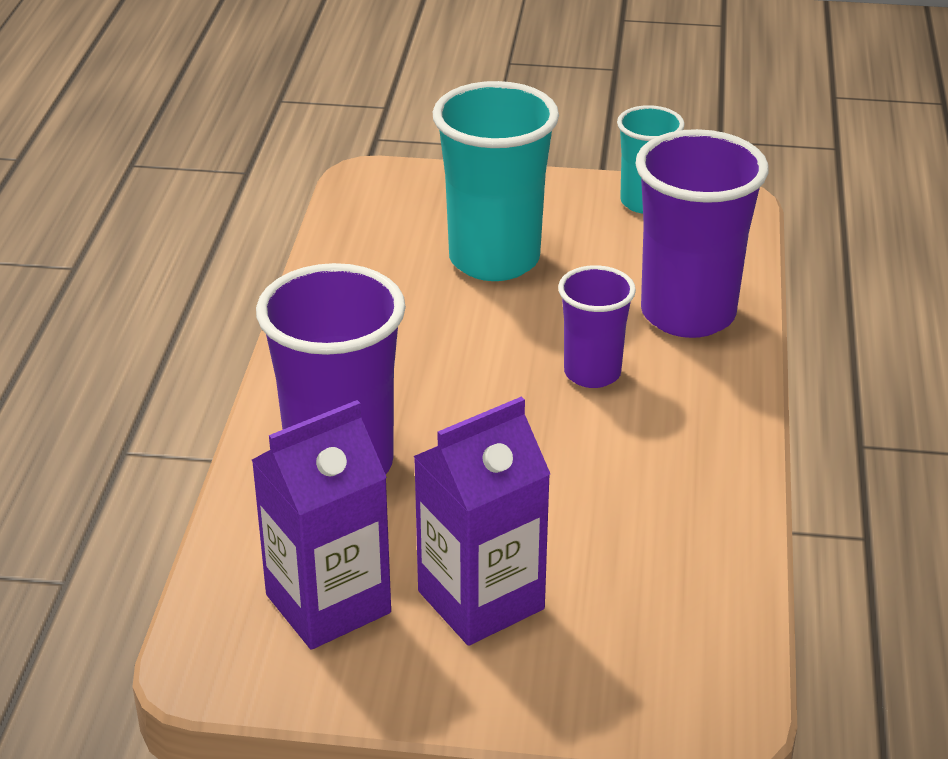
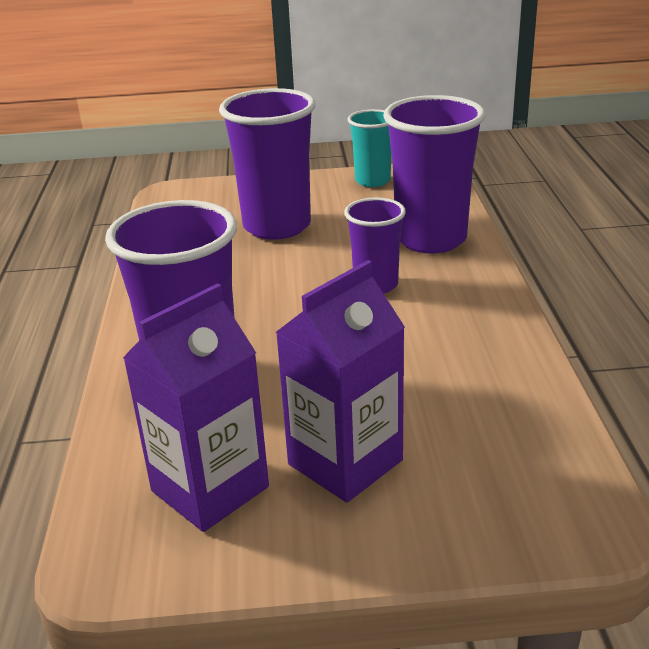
camera: 10 degrees left, 5 degrees down
(494, 259) = (277, 226): turquoise cup -> purple cup

